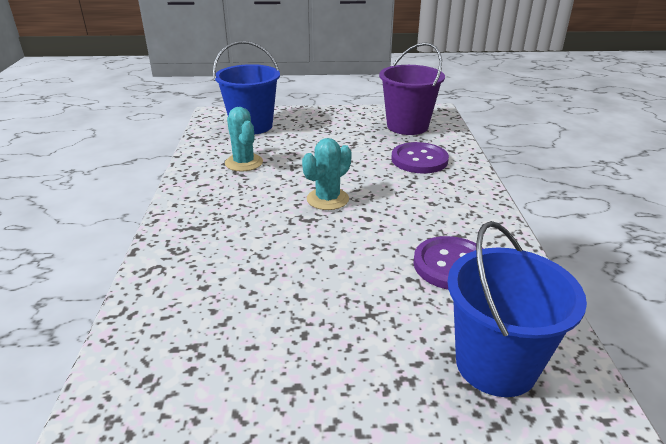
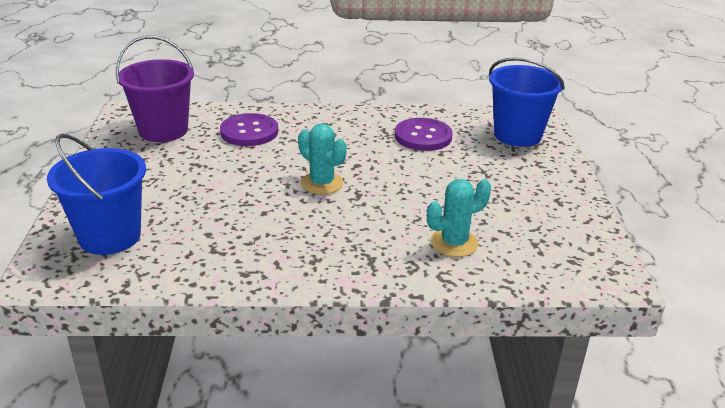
camera: 90 degrees left, 0 degrees up
(244, 163) = (227, 237): turquoise cactus -> turquoise cactus (454, 243)

